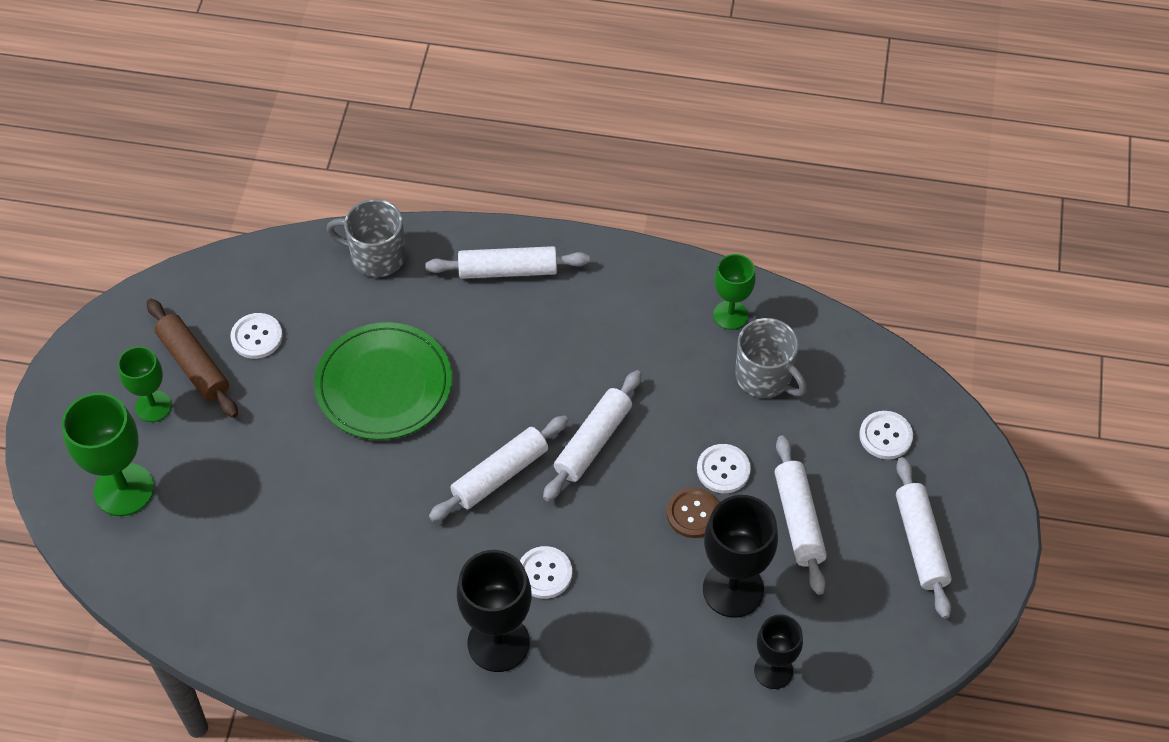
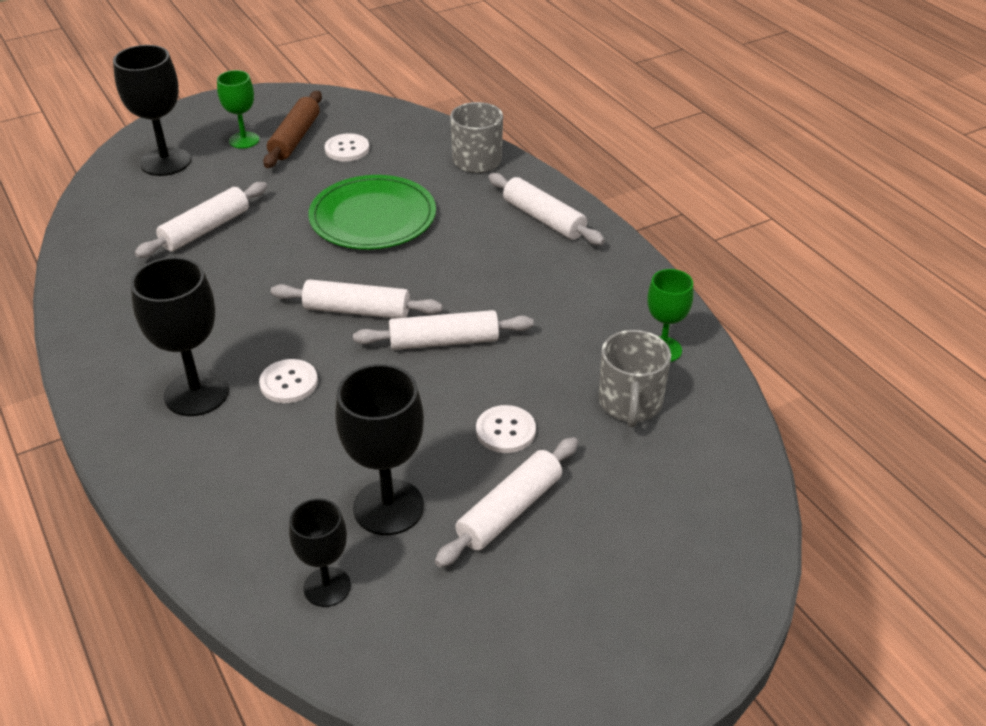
camera: 50 degrees right, 15 degrees down
(124, 489) = (165, 162): green goblet -> black goblet
(693, 513) = (440, 437): brown button -> none
(885, 436) = (672, 520): white button -> none
(921, 543) = (586, 619): white rolling pin -> white rolling pin (206, 229)

